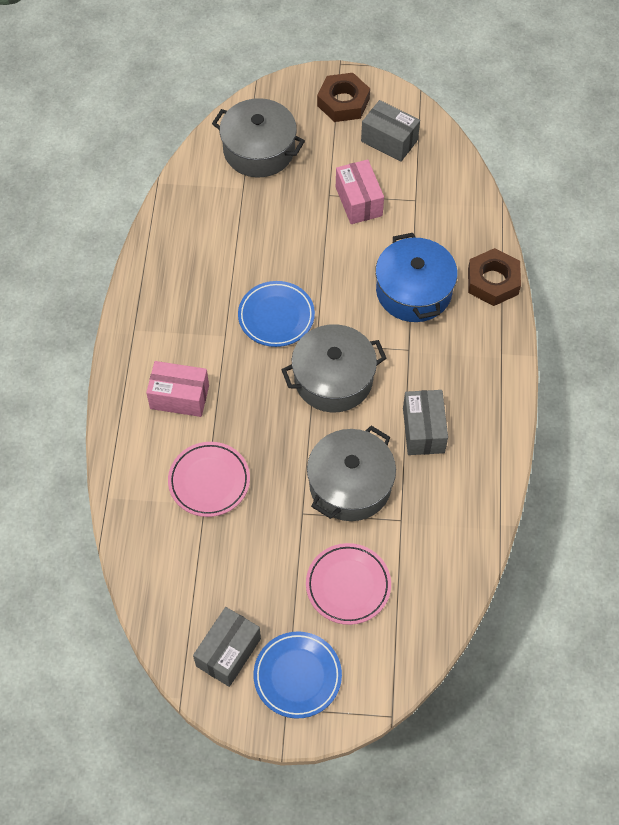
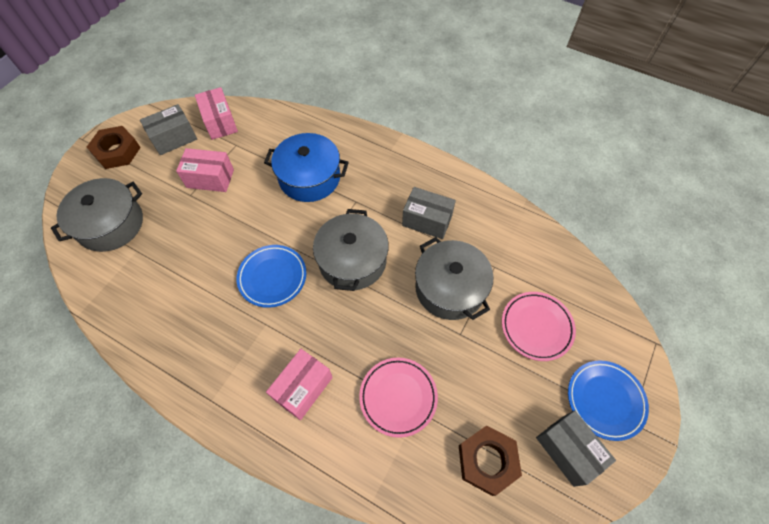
camera: 65 degrees left, 0 degrees up
(436, 169) = (220, 122): none -> pink box
(493, 281) = (331, 130): brown nut -> brown nut (487, 461)

